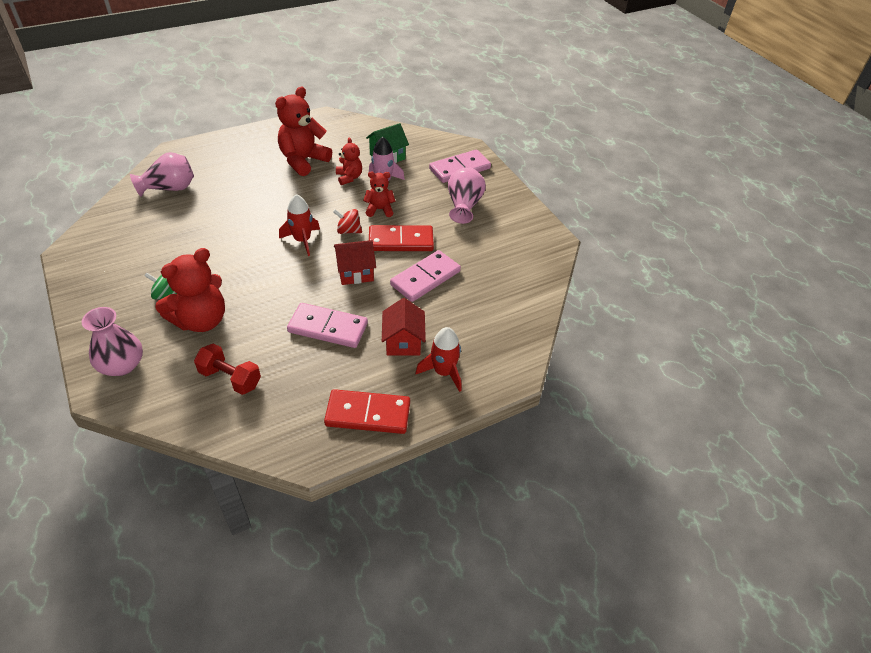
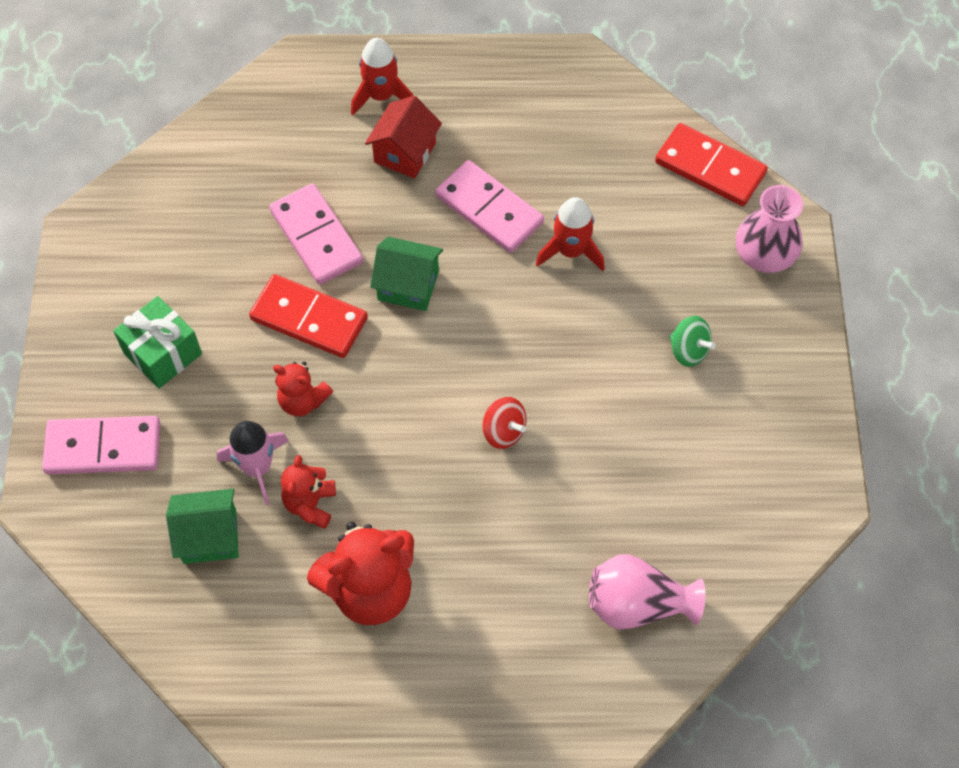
camera: 150 degrees left, 15 degrees up
(201, 320) = (650, 286): red teddy bear -> none
(230, 378) = (635, 185): red dumbbell -> none
(302, 240) = (457, 380): red rocket -> red rocket (571, 251)
(348, 231) = (377, 373): red spinning top -> red spinning top (503, 431)
(355, 272) = (408, 285): red house -> green house
(368, 414) = (495, 82): red domino -> red domino (710, 168)
(425, 278) = (316, 237): pink domino -> pink domino turned 75 degrees clockwise
(464, 206) = (163, 353): pink vase -> green gift

